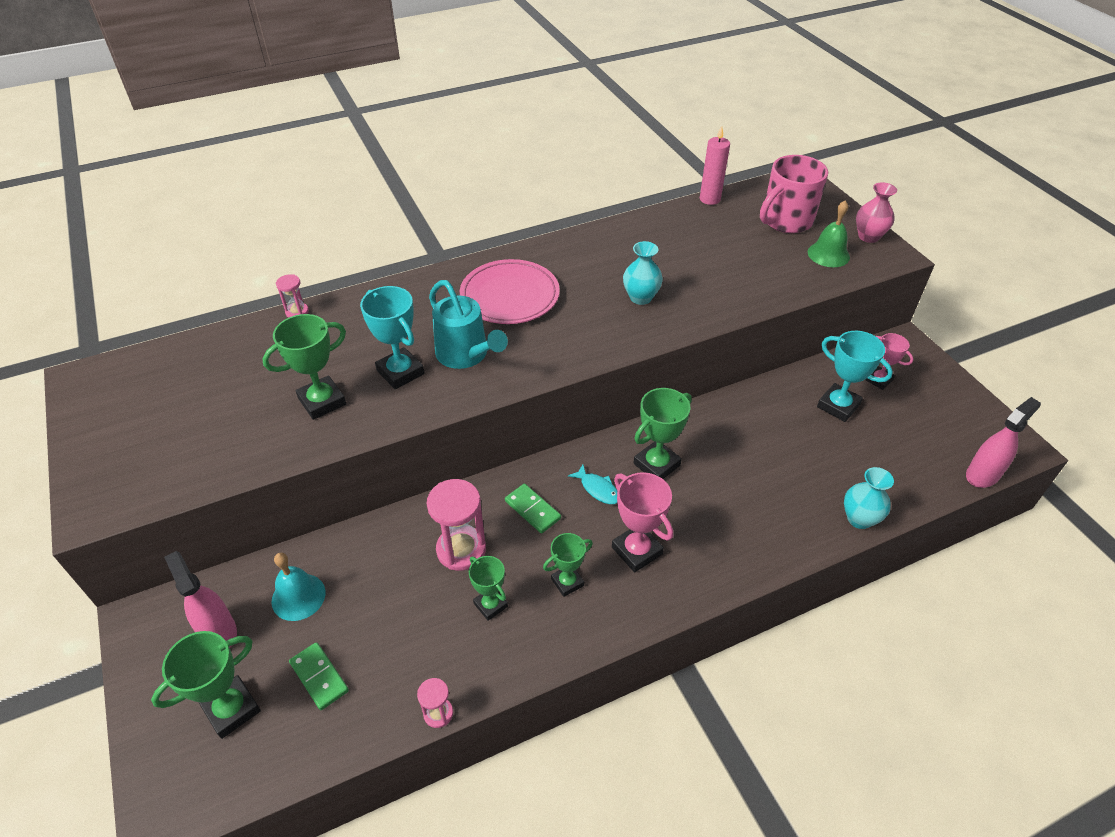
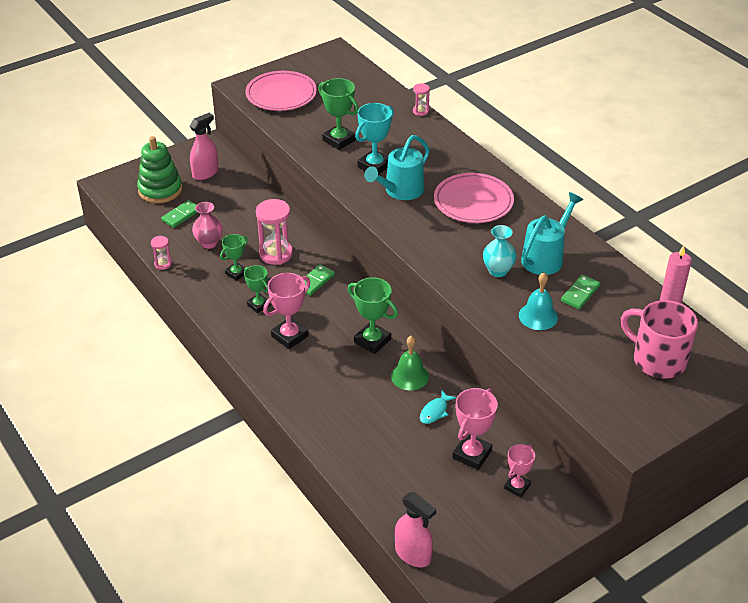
camera: 80 degrees right, 5 degrees down
(160, 456) = (281, 95): none -> pink plate
(232, 709) = (160, 190): green trophy -> green stacking toy
(298, 596) = (231, 196): turquoise bell -> turquoise bell (538, 316)
(598, 489) = (341, 311): turquoise fish -> turquoise fish (435, 411)
(623, 260) = (545, 257): none -> turquoise watering can
(686, 248) = (580, 293): none -> green domino
(828, 254) = (612, 390): green bell -> green bell (410, 376)
(838, 406) = (472, 454): turquoise trophy -> pink trophy
(859, 519) = (343, 462): turquoise vase -> none
(868, 237) = (658, 422): pink vase -> pink vase (209, 243)

